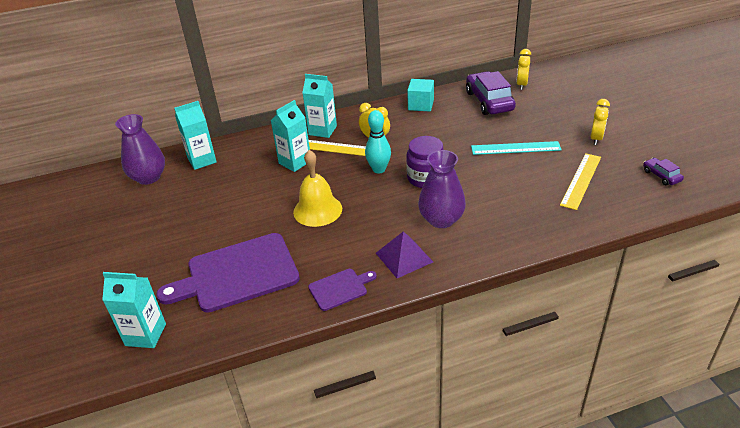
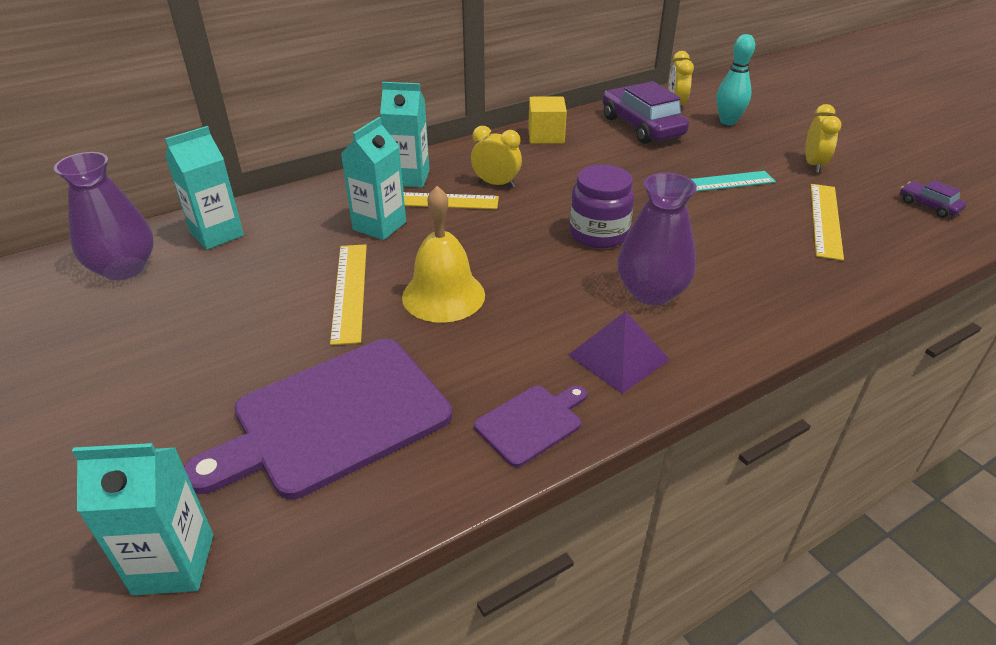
camera: 15 degrees left, 0 degrees up
(266, 202) = (349, 291): none -> yellow ruler
(379, 169) = (520, 227): turquoise bowling pin -> turquoise bowling pin (728, 121)
(421, 105) = (546, 136): turquoise cube -> yellow cube

